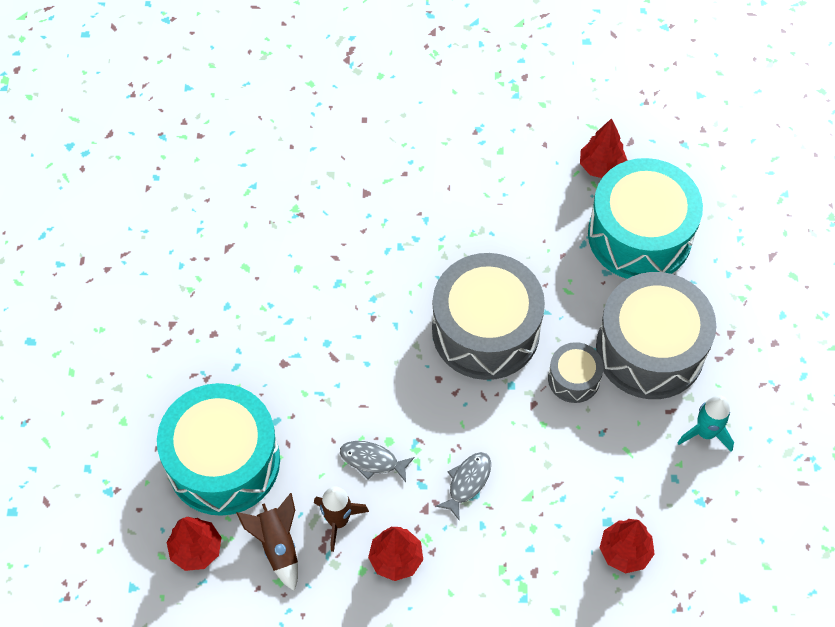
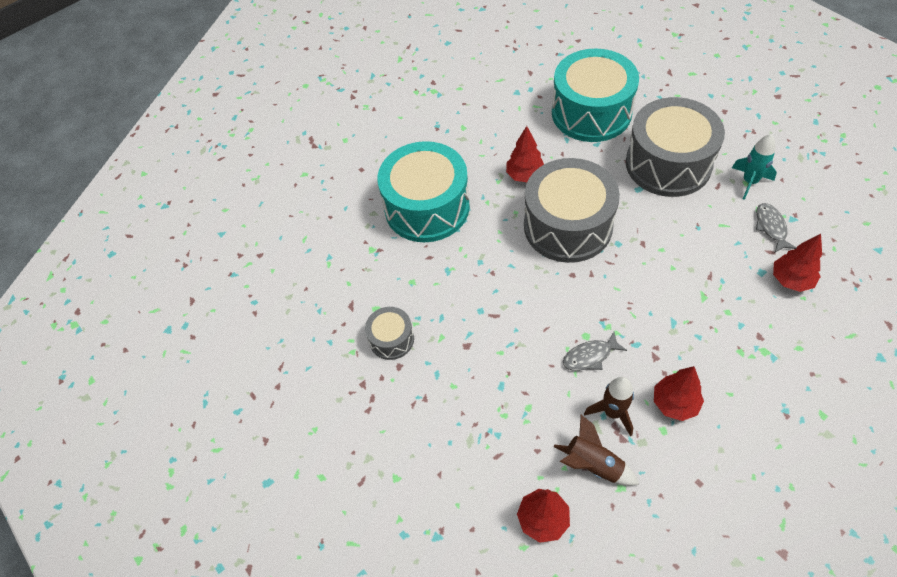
camera: 35 degrees left, 5 degrees down
(223, 461) = (496, 442): turquoise drum -> turquoise drum (427, 207)
(467, 482) = (660, 319): grey fish -> grey fish (771, 227)
(573, 379) = (647, 211): grey drum -> grey drum (391, 339)
(601, 167) = (529, 95): red tree -> red tree (525, 175)

